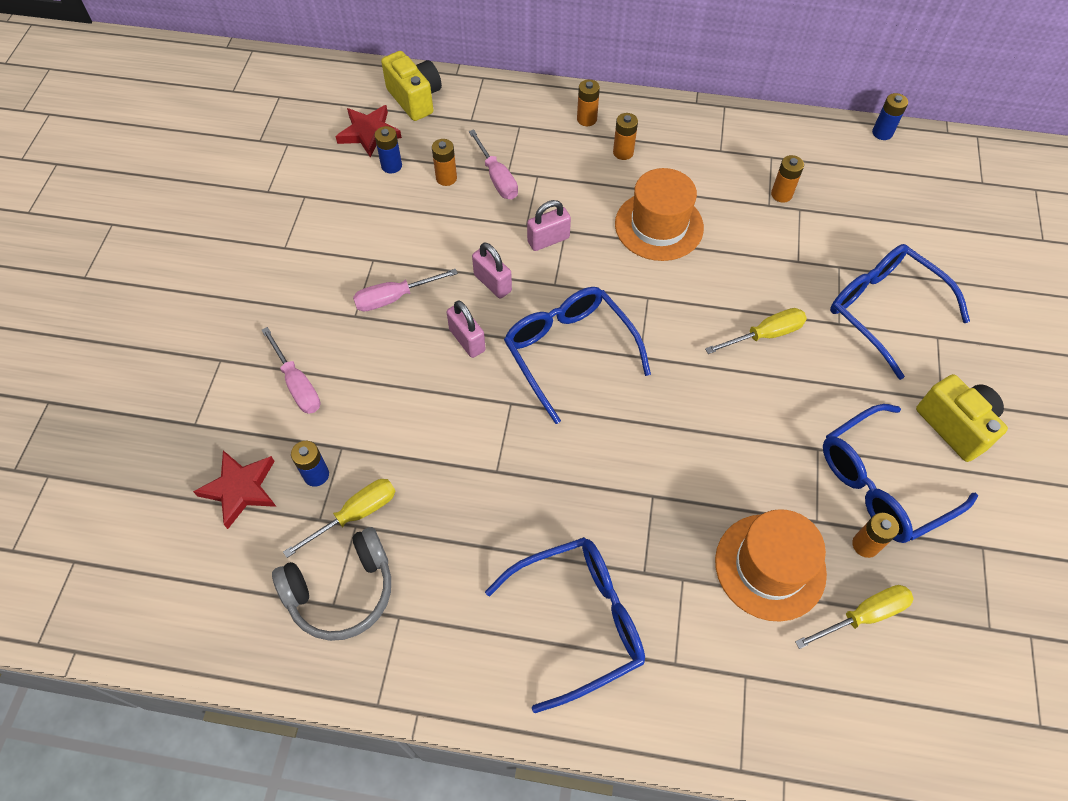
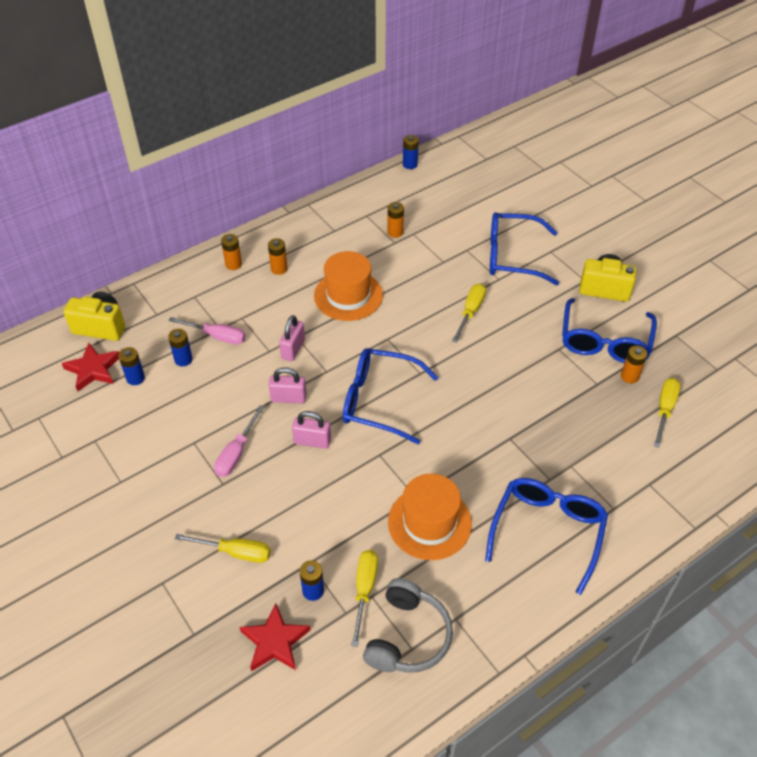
camera: 45 degrees left, 10 degrees down
(297, 384) = (235, 552): pink screwdriver -> yellow screwdriver
(446, 178) = (183, 359): orange battery -> blue battery
(770, 566) = (602, 423): orange hat -> orange hat (429, 523)

